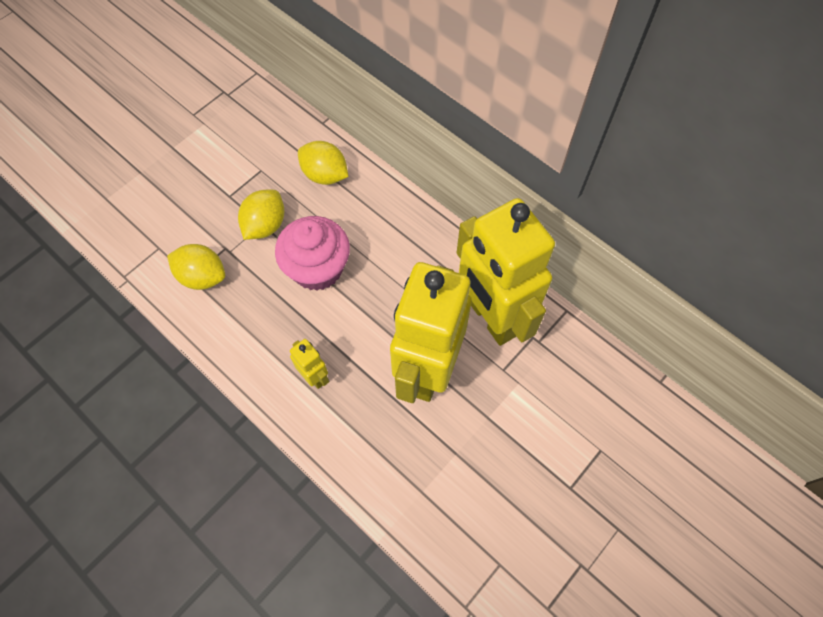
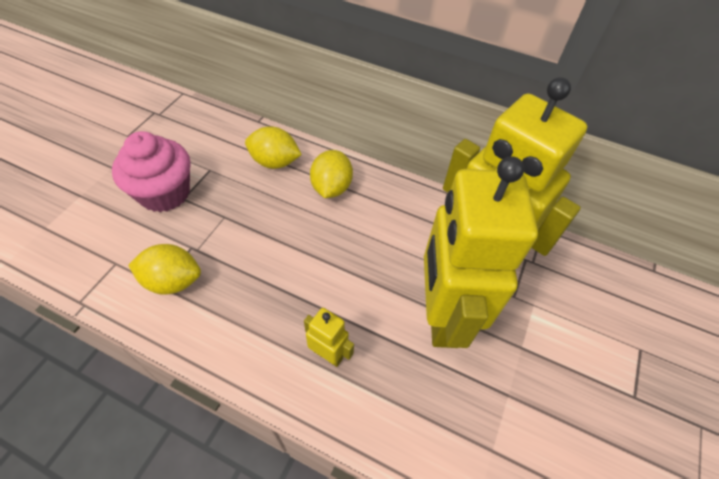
camera: 20 degrees left, 10 degrees down
(265, 225) = (228, 217): yellow lemon -> yellow lemon (331, 187)
(317, 268) = (295, 245): pink cupcake -> pink cupcake (165, 193)

